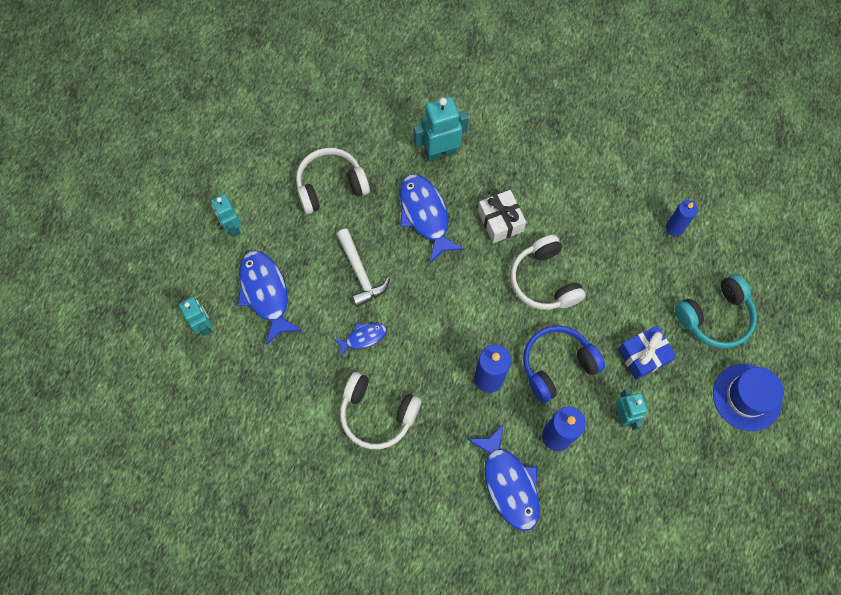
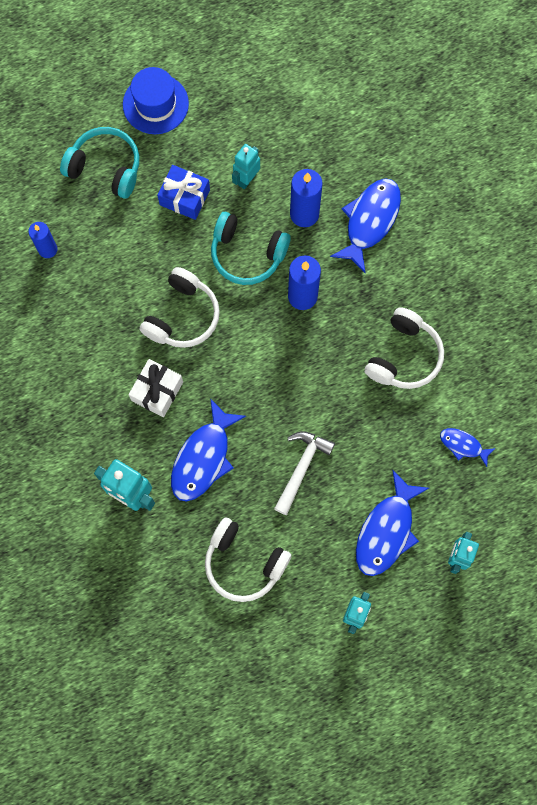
camera: 130 degrees left, 5 degrees up
(363, 337) = (354, 418): blue fish -> blue fish (463, 445)
(377, 414) = (404, 356): white headphones -> white headphones turned 45 degrees clockwise
(557, 365) = (247, 254): blue headphones -> turquoise headphones

